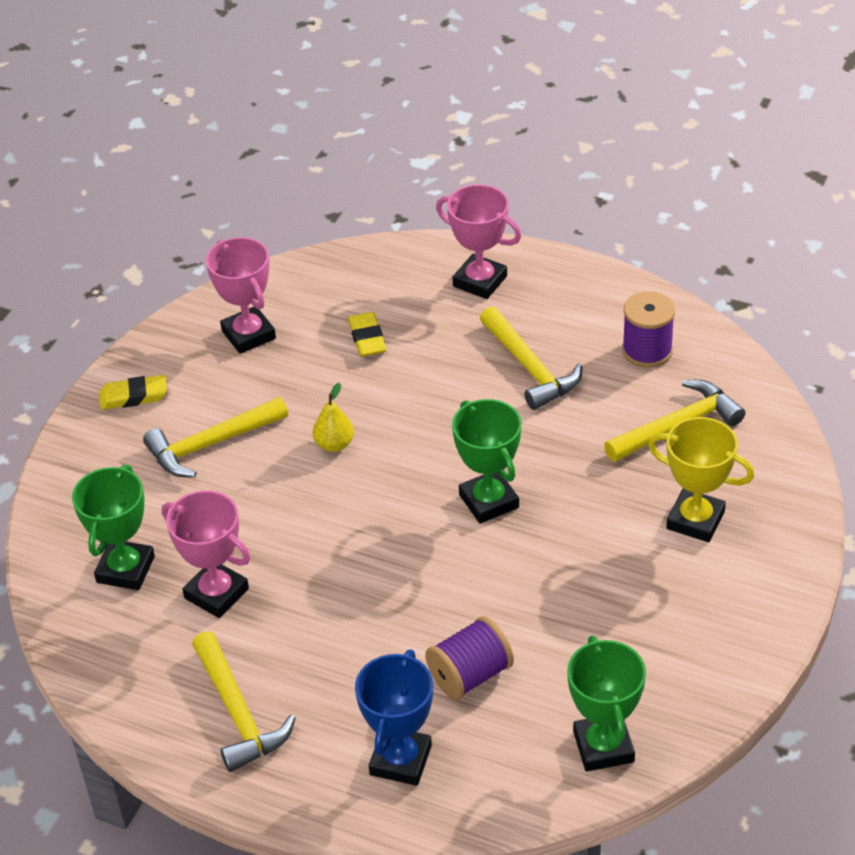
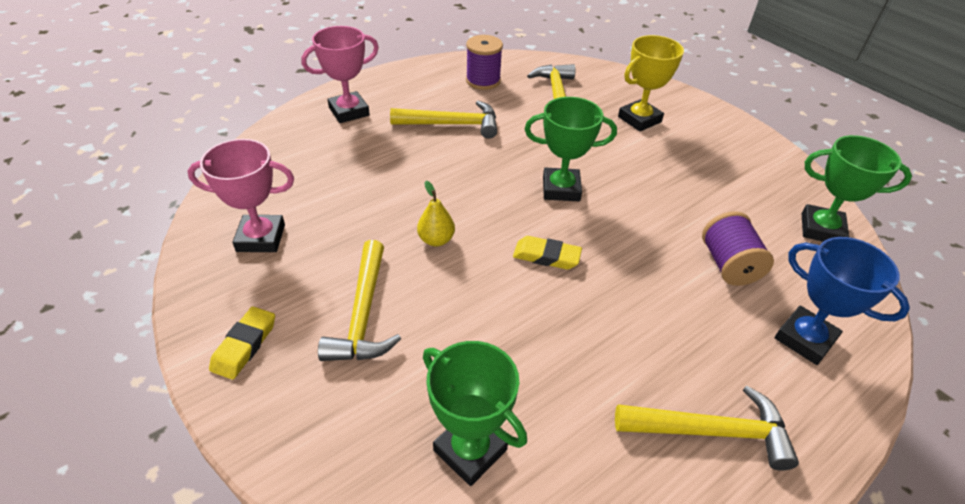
camera: 65 degrees left, 0 degrees up
(216, 593) = (551, 386): pink trophy -> none
(367, 338) = (342, 179): yellow eraser -> yellow eraser (546, 256)

